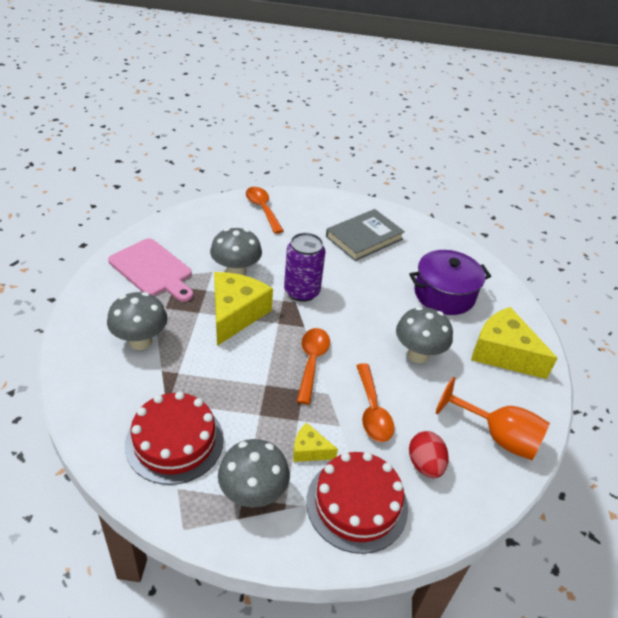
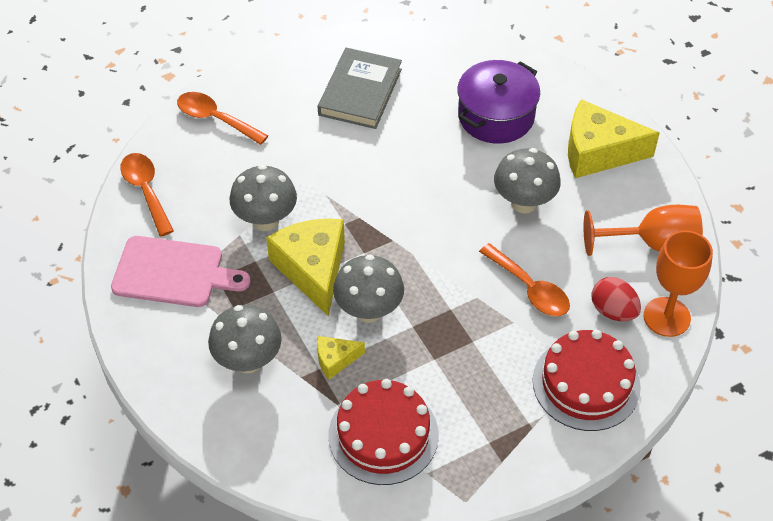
camera: 30 degrees left, 10 degrees up
(253, 494) = (495, 434): grey mushroom -> grey mushroom (369, 311)
(302, 291) = (354, 201): purple can -> none
(309, 450) = (507, 363): yellow cheese -> yellow cheese (335, 360)
(312, 362) = (434, 274): orange spoon -> orange spoon (146, 191)
(467, 496) = (667, 317): none -> orange goblet

